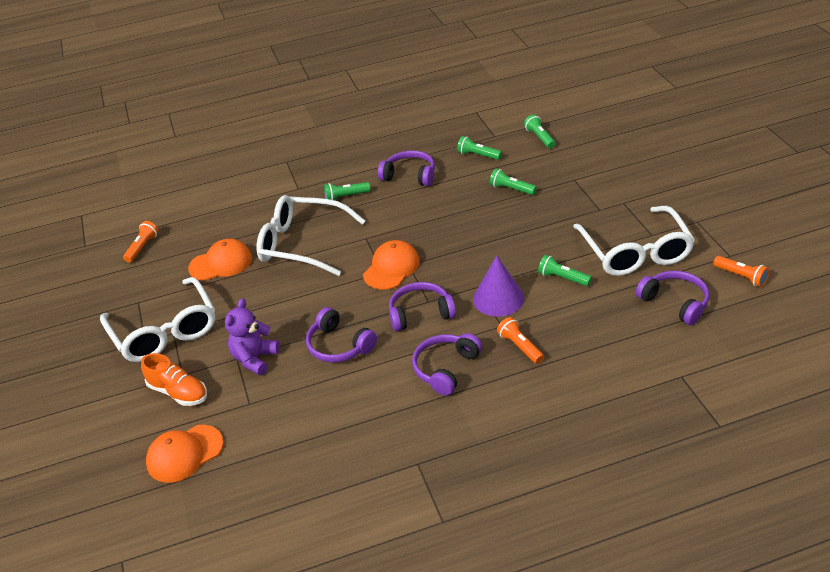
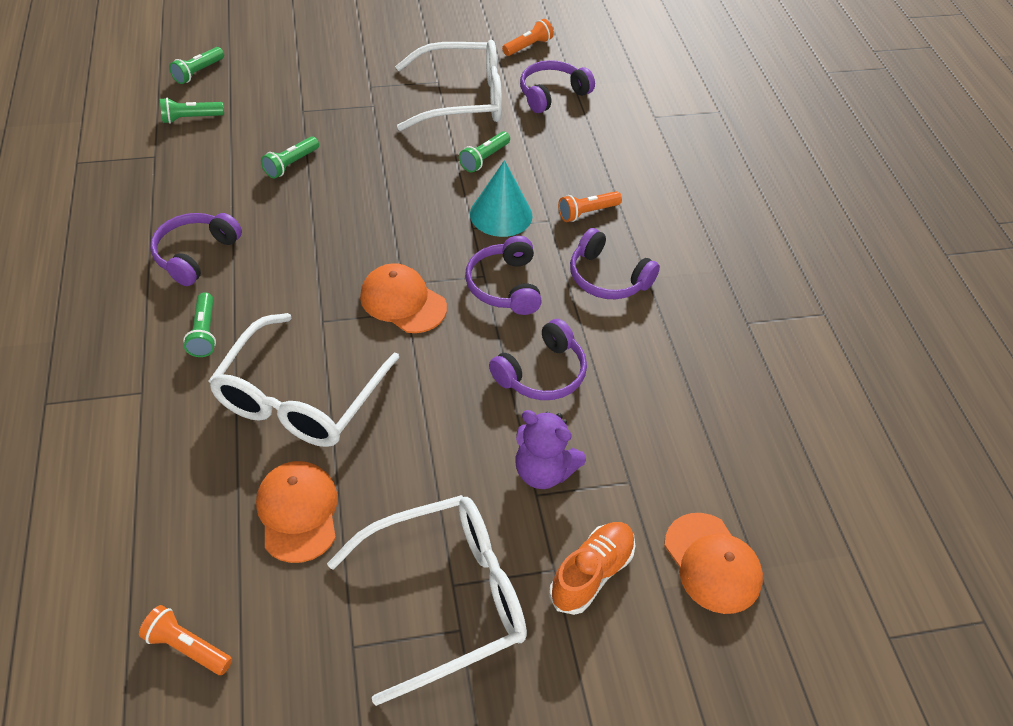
camera: 90 degrees left, 10 degrees up
(478, 155) = (191, 179): green flashlight -> green flashlight (198, 72)
(498, 298) = (501, 214): purple cone -> turquoise cone

